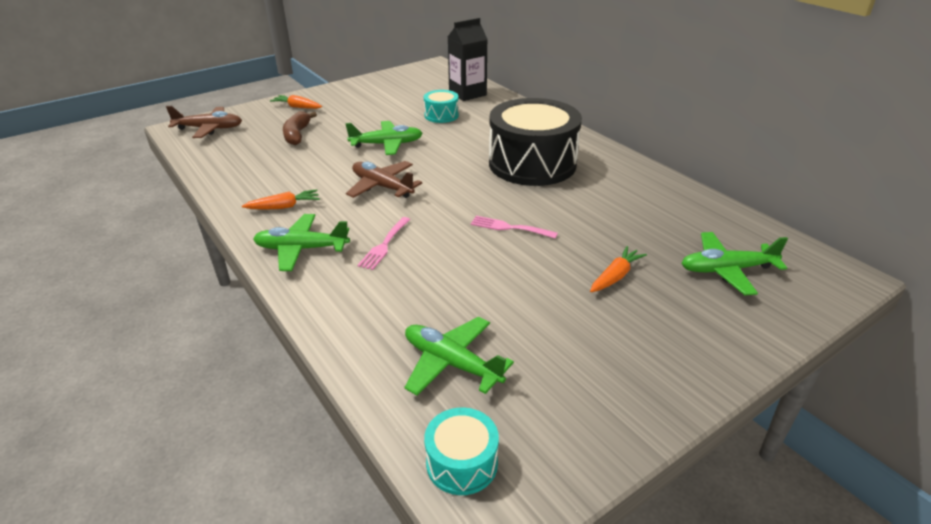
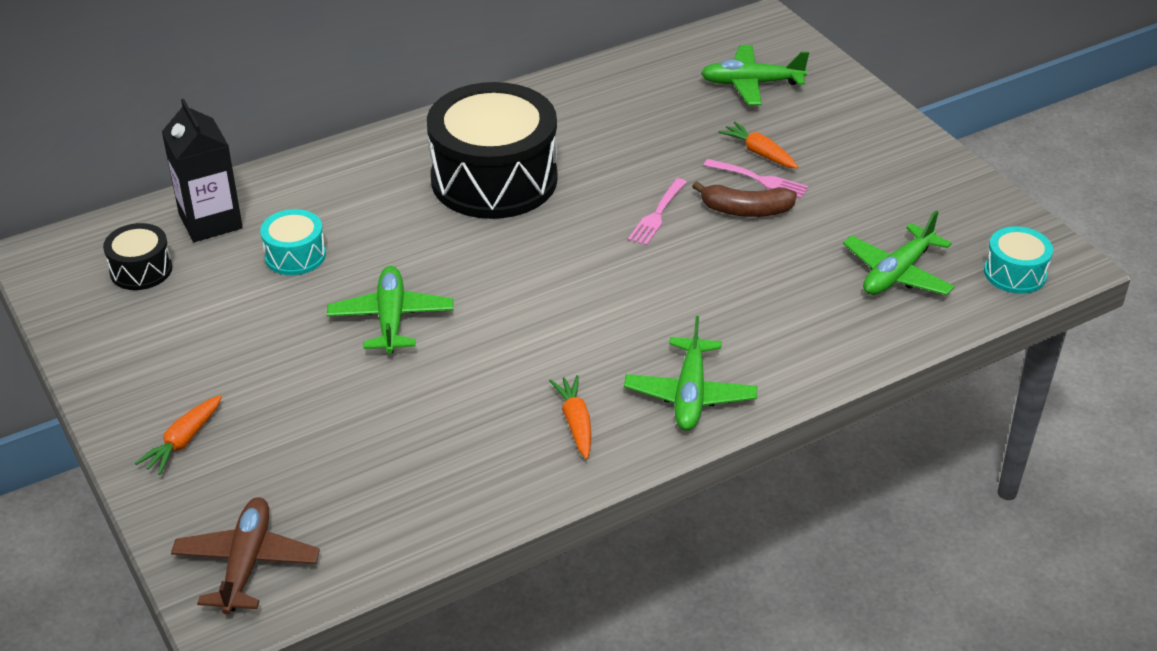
camera: 85 degrees left, 5 degrees up
(297, 135) = (318, 430): brown banana -> brown banana (746, 210)
(382, 187) = (533, 323): brown plane -> none
(384, 245) = (687, 319): pink fork -> pink fork (760, 179)
(425, 84) = (141, 270): none -> black drum
(726, 270) = (751, 84): green plane -> green plane turned 90 degrees clockwise

